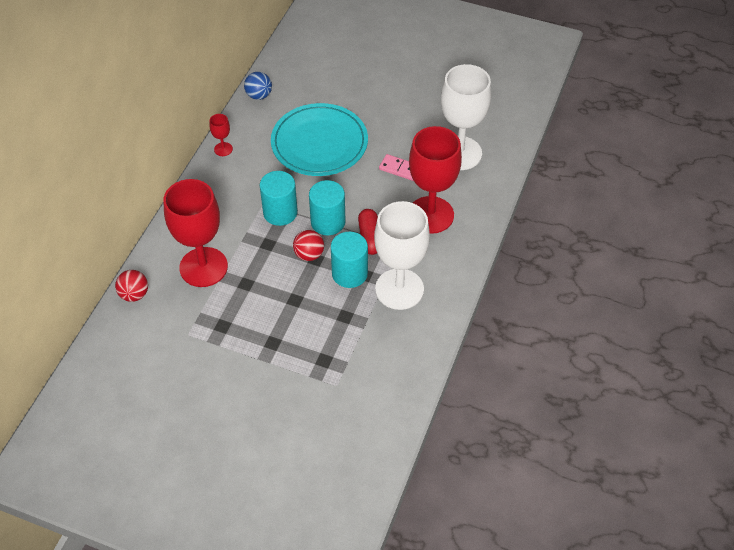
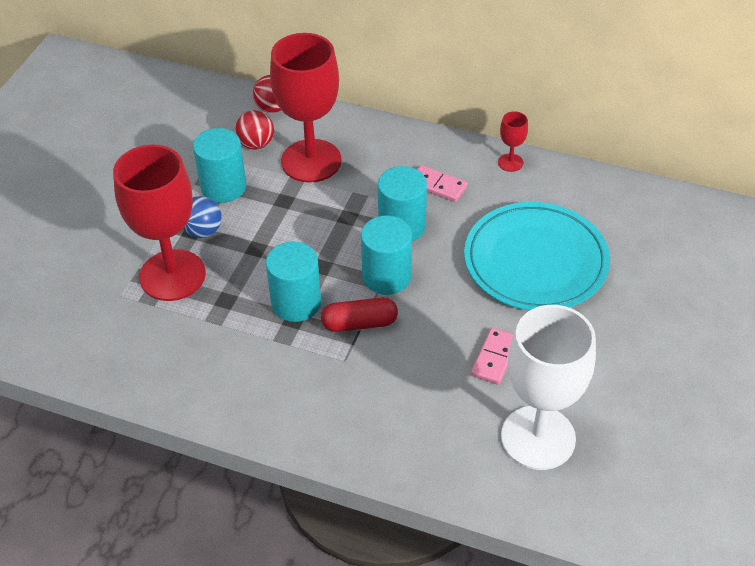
camera: 90 degrees right, 5 degrees down
(225, 324) = (223, 187): none -> turquoise cylinder
(241, 191) = (438, 185): none -> pink domino
(259, 95) = (620, 191): blue ball -> blue ball (203, 231)
(309, 254) = (329, 259): red ball -> red ball (256, 144)
(399, 289) = (266, 359): white goblet -> none
(430, 215) = (404, 396): red goblet -> red goblet (172, 275)

